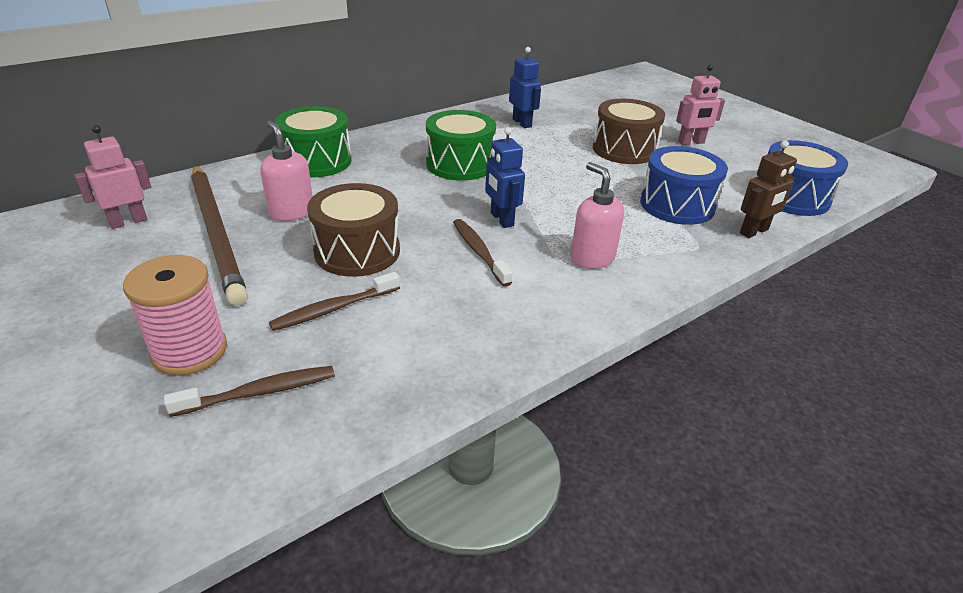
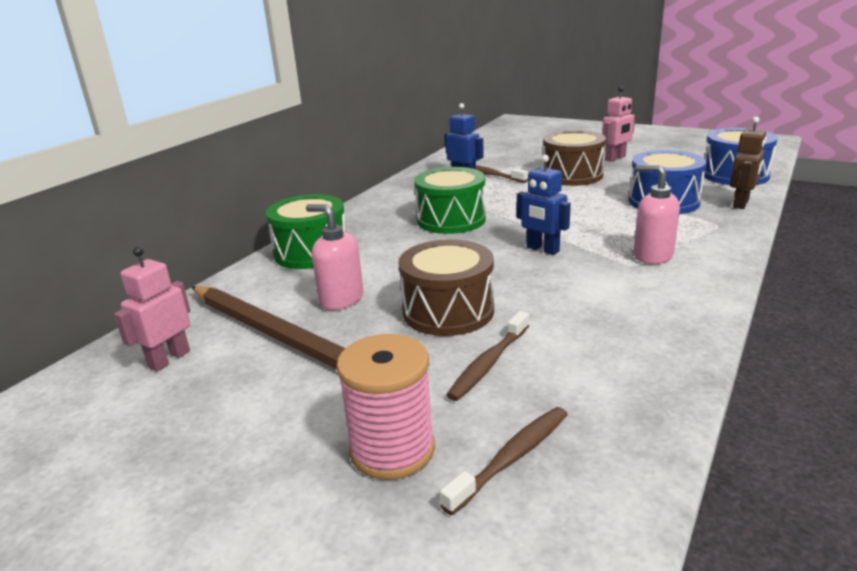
camera: 20 degrees left, 10 degrees down
(479, 252) = (556, 278): brown toothbrush -> brown toothbrush (489, 175)

